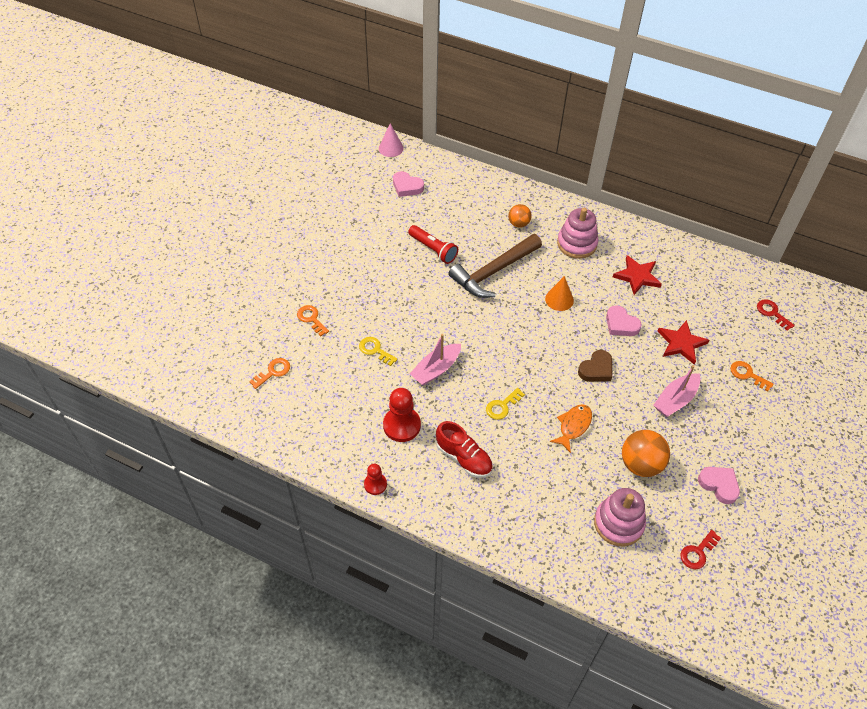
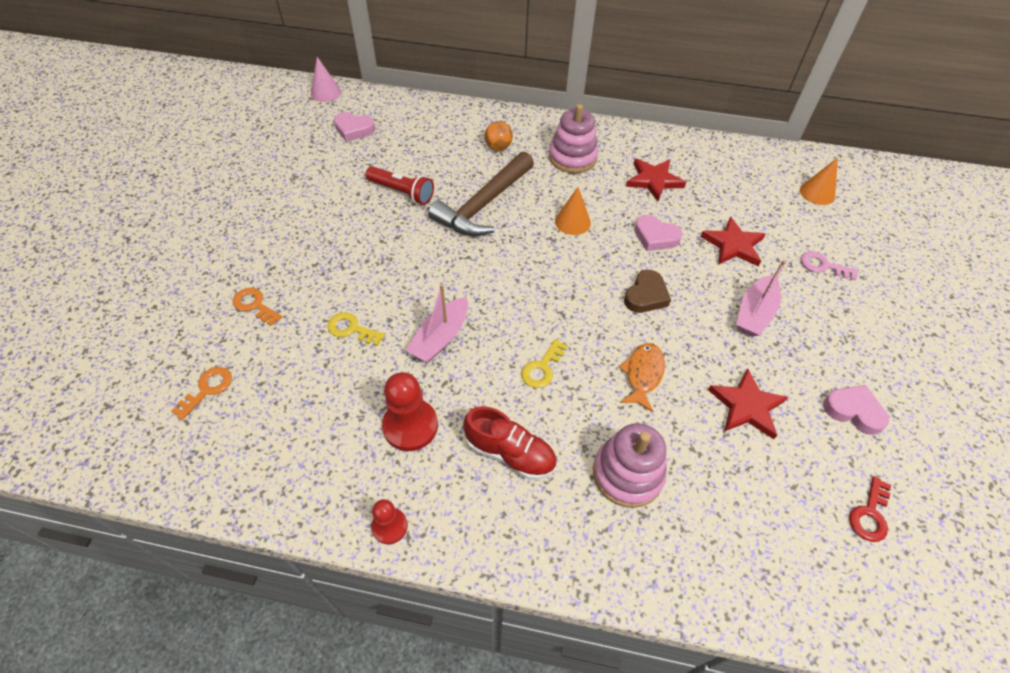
camera: 15 degrees left, 0 degrees up
(618, 523) = (751, 498): pink stacking toy -> pink stacking toy (627, 474)
(640, 464) = (746, 406): orange ball -> red star
(747, 375) = (823, 266): orange key -> pink key
(772, 313) = (817, 193): red key -> orange cone

